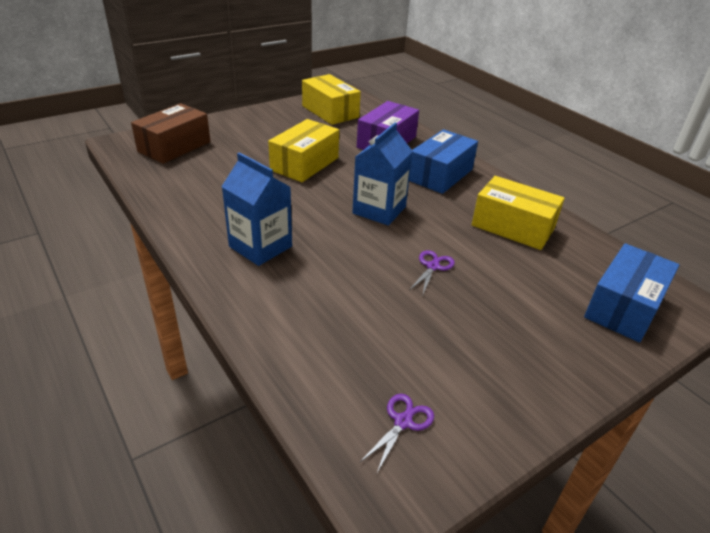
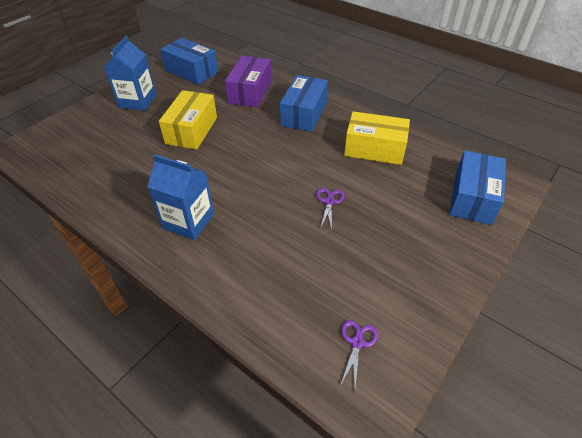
camera: 15 degrees left, 10 degrees up
(174, 147) = (70, 140): brown box -> none
(330, 111) = (191, 71): yellow box -> blue box
(379, 210) = (269, 160): blue carton -> blue carton (137, 101)

